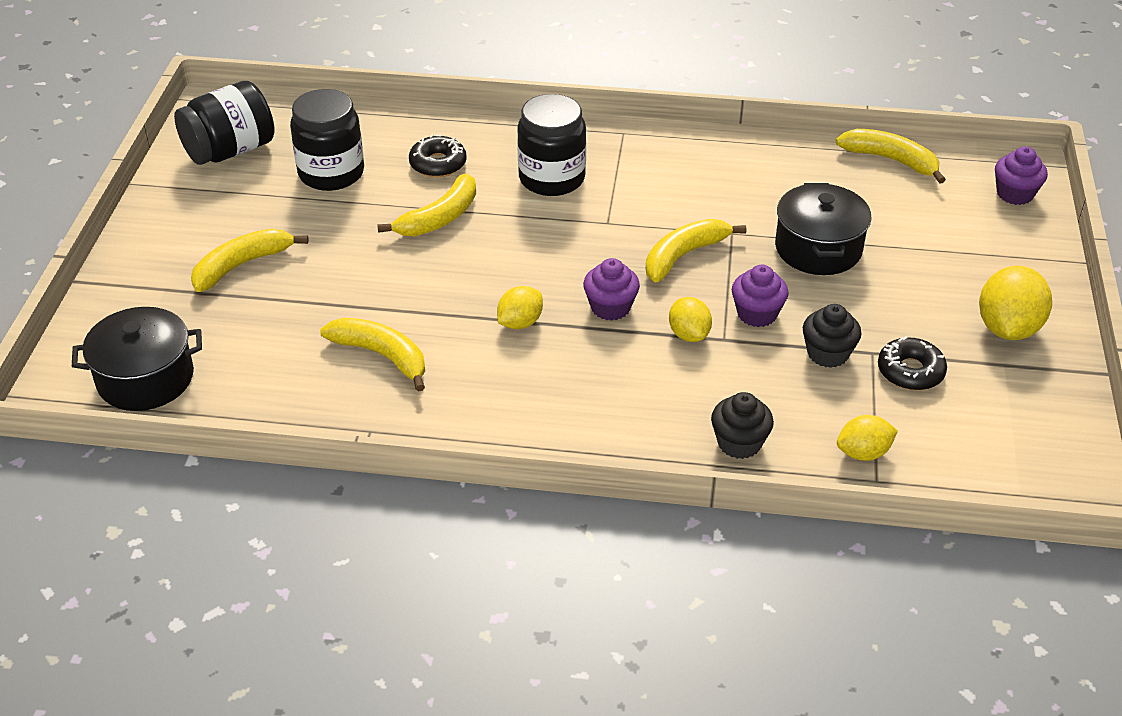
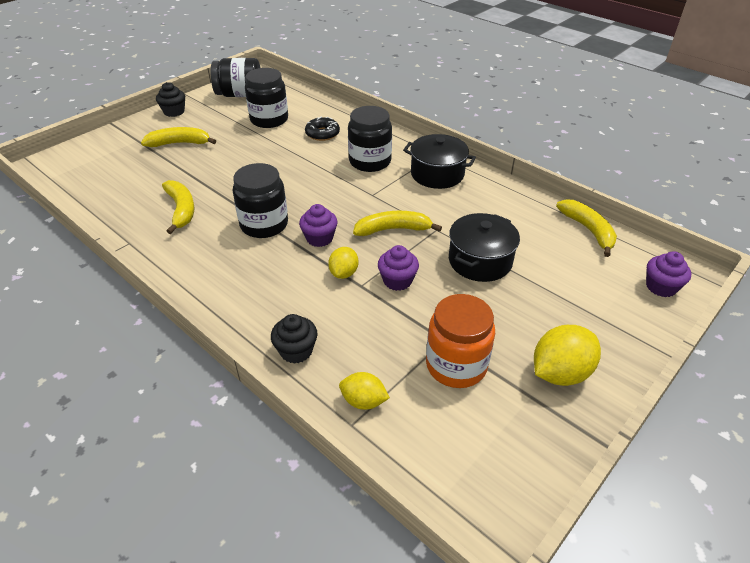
camera: 35 degrees right, 0 degrees up
(145, 378) = (78, 174): black pot -> black pot (437, 174)
(439, 218) = (291, 158): yellow banana -> none
(520, 323) = (264, 224): yellow lemon -> black jar
(827, 353) = (414, 325): black cupcake -> black cupcake (174, 112)
(910, 371) = (456, 365): black donut -> orange jar

